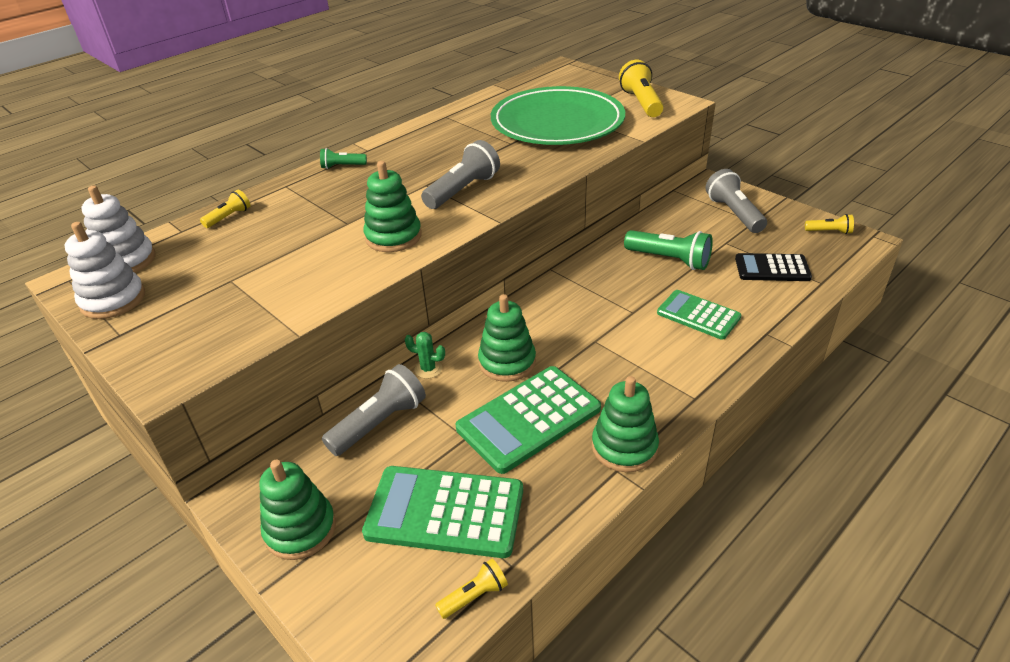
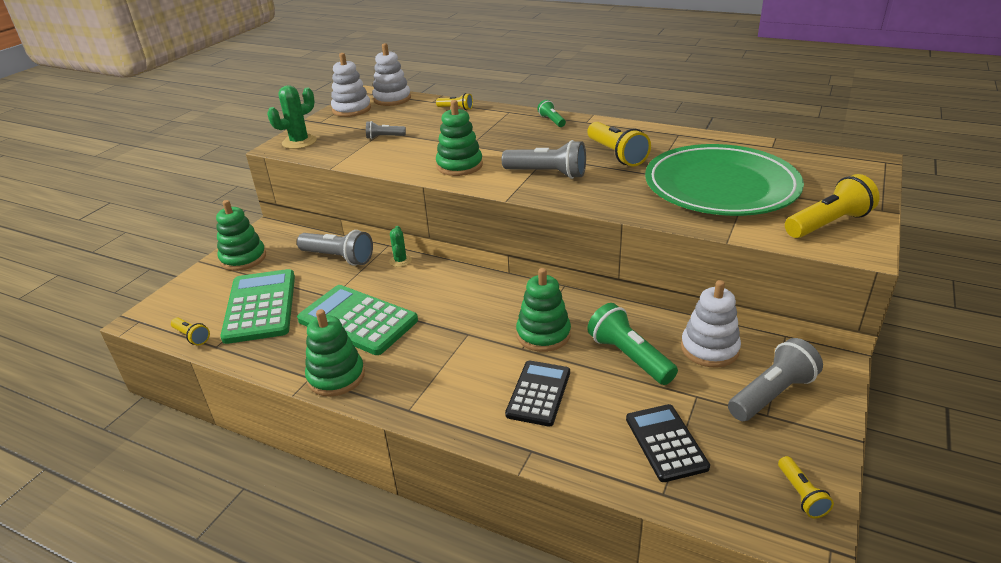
camera: 70 degrees right, 5 degrees down
(172, 360) = (299, 142): none -> green cactus
(251, 280) = (384, 137): none -> grey flashlight
(457, 150) = (616, 154): none -> yellow flashlight
(507, 362) = (421, 294): green stacking toy -> green stacking toy (543, 334)
(669, 260) = (629, 357): green flashlight -> green flashlight turned 135 degrees clockwise
(674, 222) = (709, 349): none -> white stacking toy
(698, 315) = (538, 393): green calculator -> black calculator

